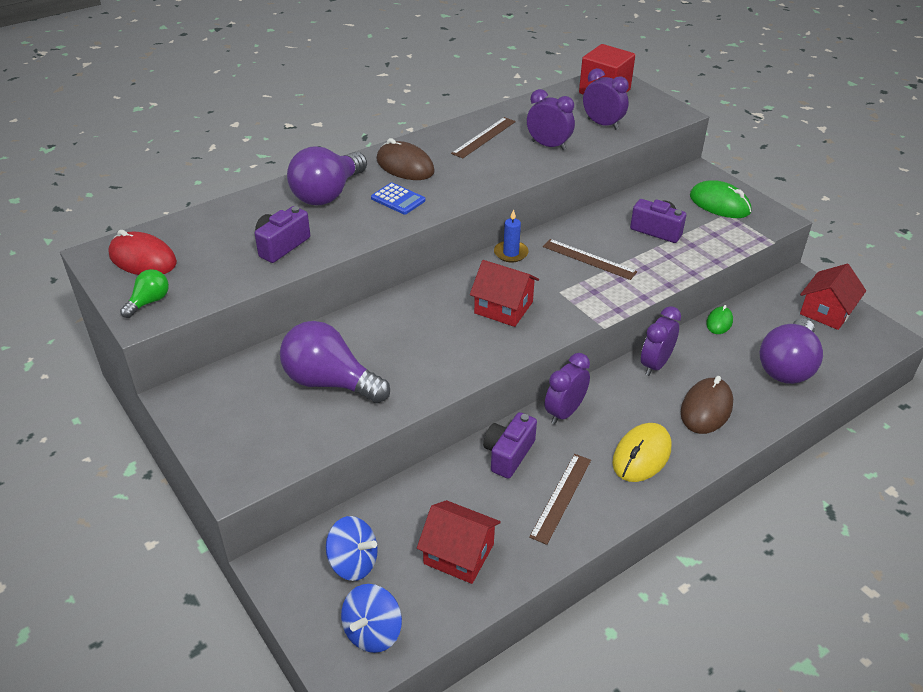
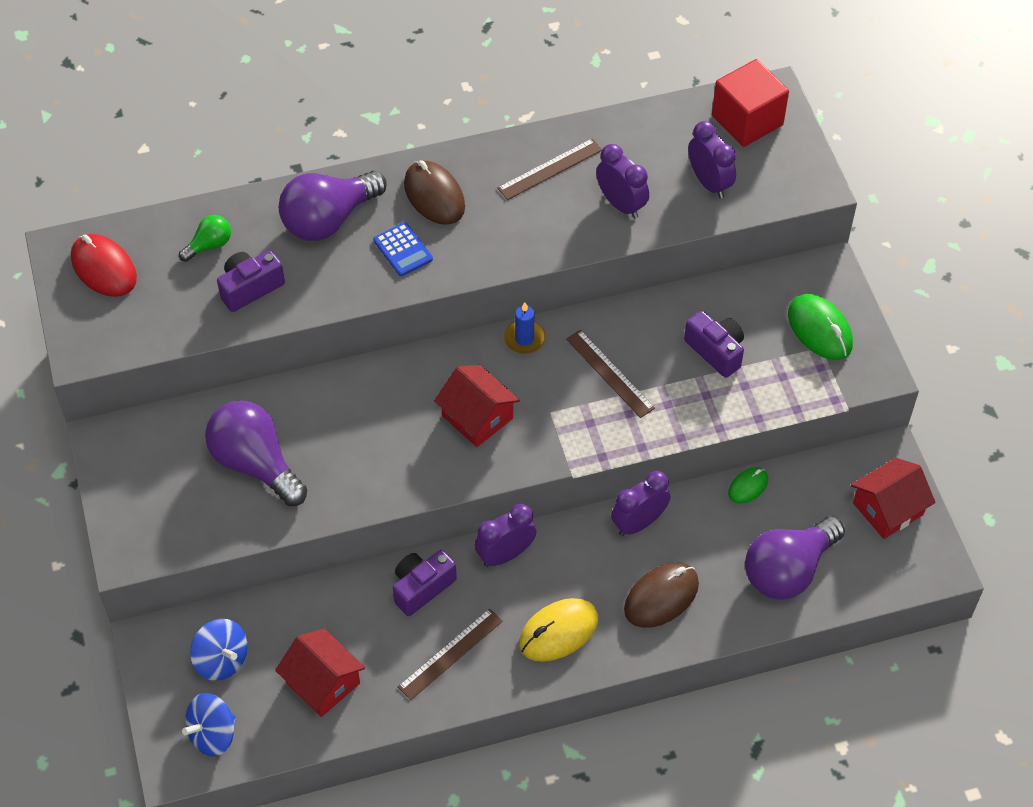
camera: 20 degrees right, 15 degrees up
(149, 302) = (94, 332): green light bulb -> green light bulb (209, 245)

